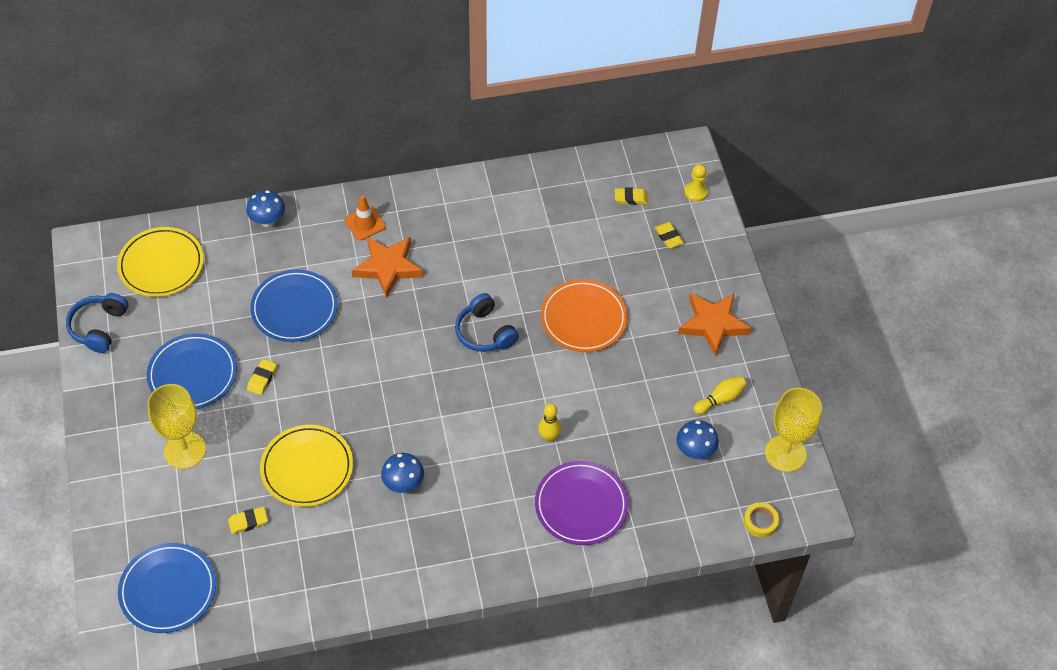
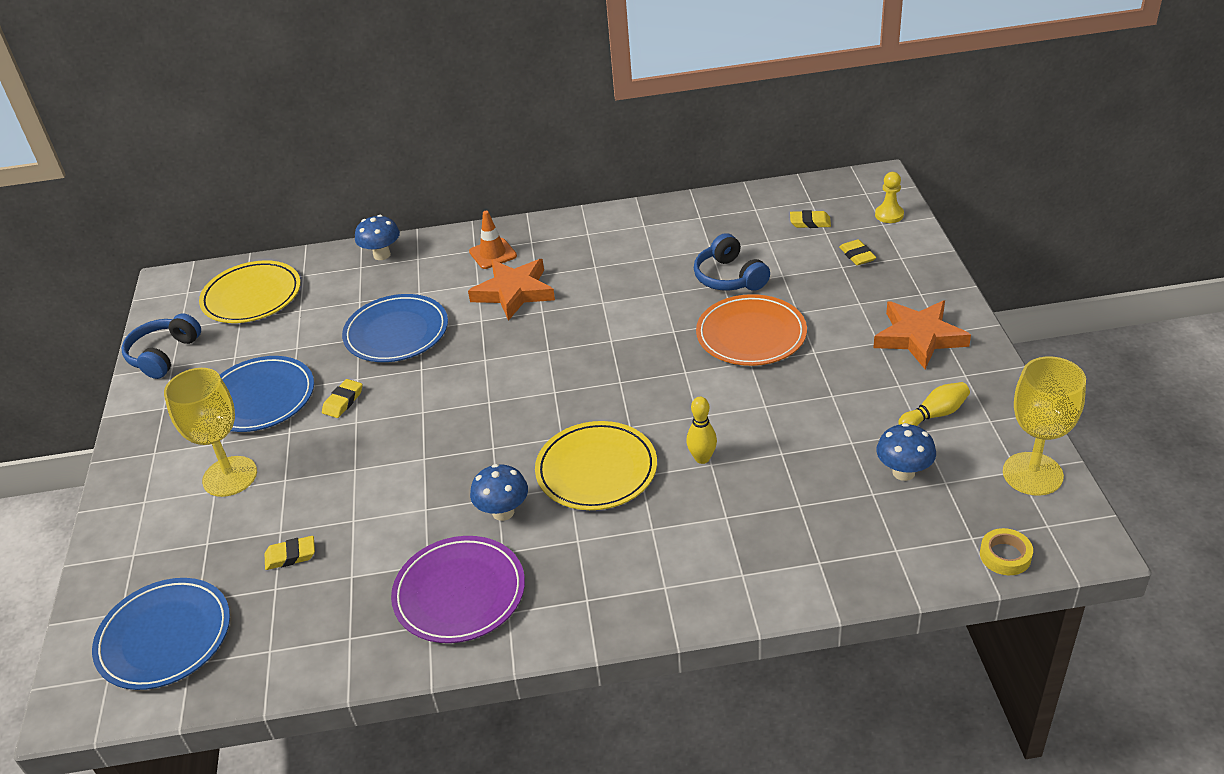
camera: 10 degrees right, 15 degrees down
(307, 468) = (380, 495): yellow plate -> yellow plate (596, 470)
(485, 332) = (625, 351): blue headphones -> blue headphones (729, 277)
(581, 505) = (744, 536): purple plate -> purple plate (459, 593)

